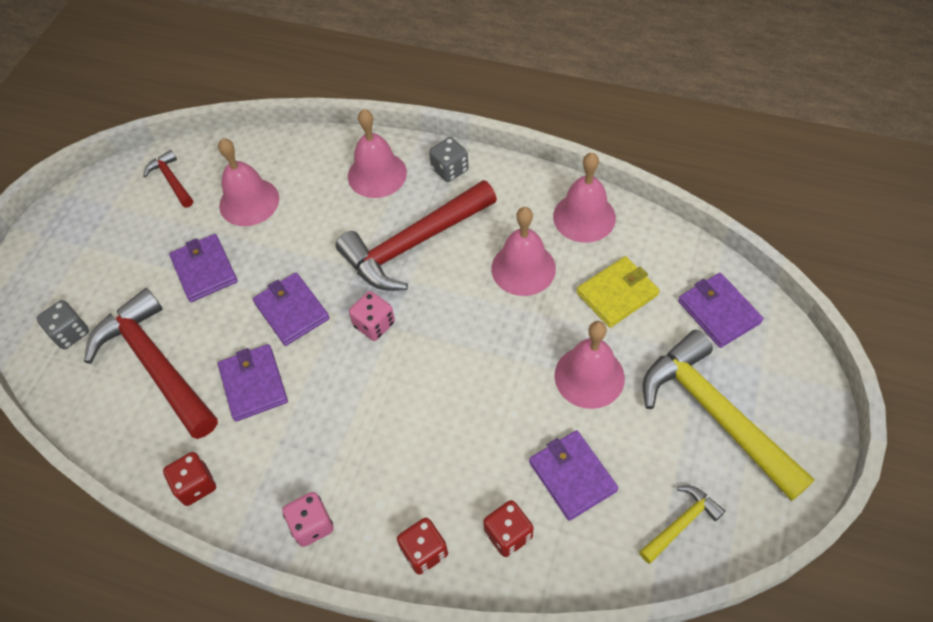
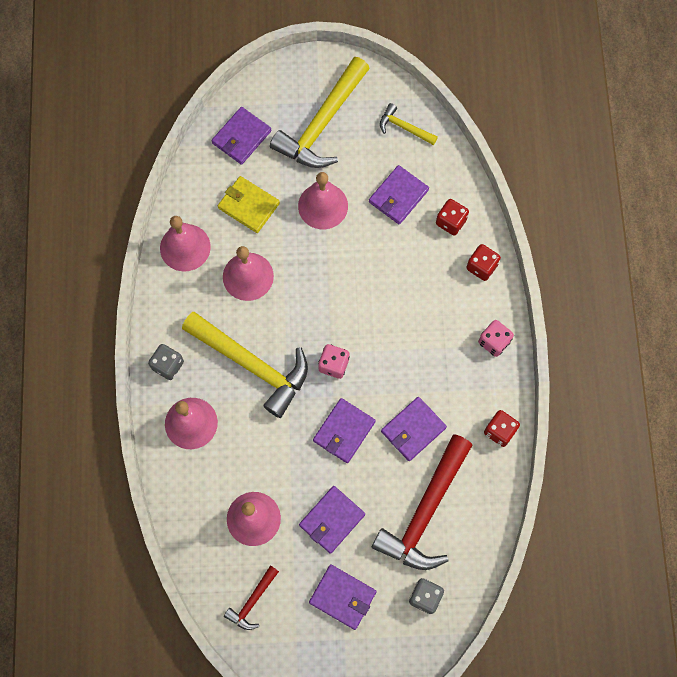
camera: 115 degrees left, 15 degrees up
(123, 256) = (342, 597): none -> purple wallet
(414, 244) = (252, 364): red hammer -> yellow hammer

